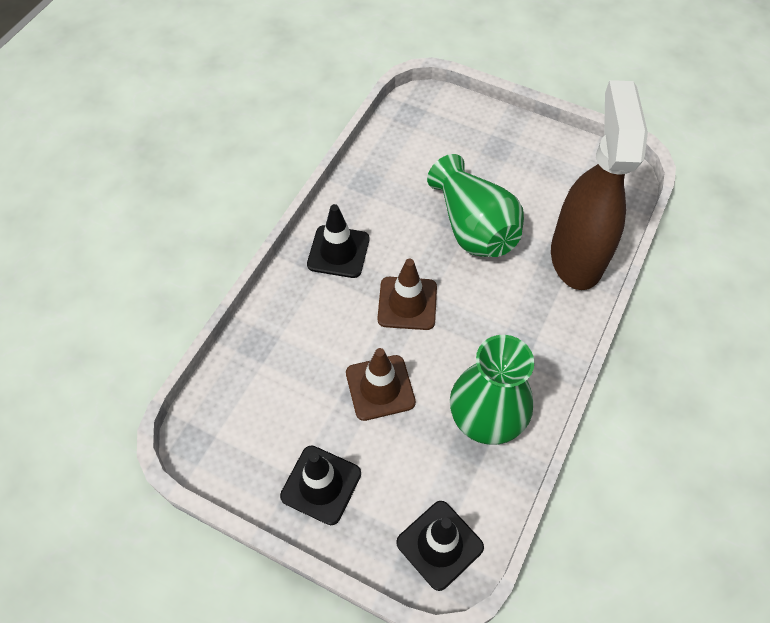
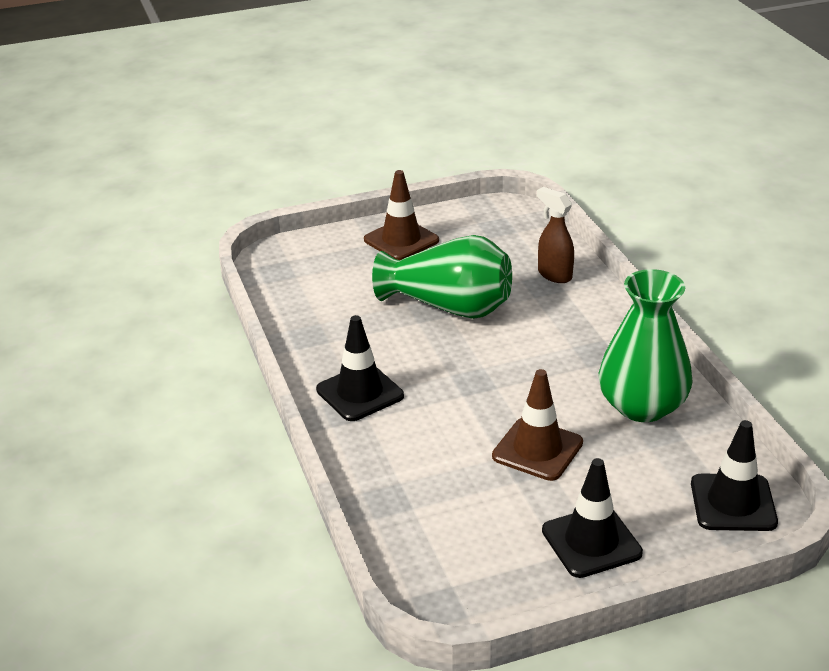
camera: 45 degrees left, 25 degrees down
(407, 303) = (473, 385): brown traffic cone -> brown traffic cone (401, 240)
(576, 256) = (554, 275): brown spray bottle -> brown spray bottle, size x0.43

